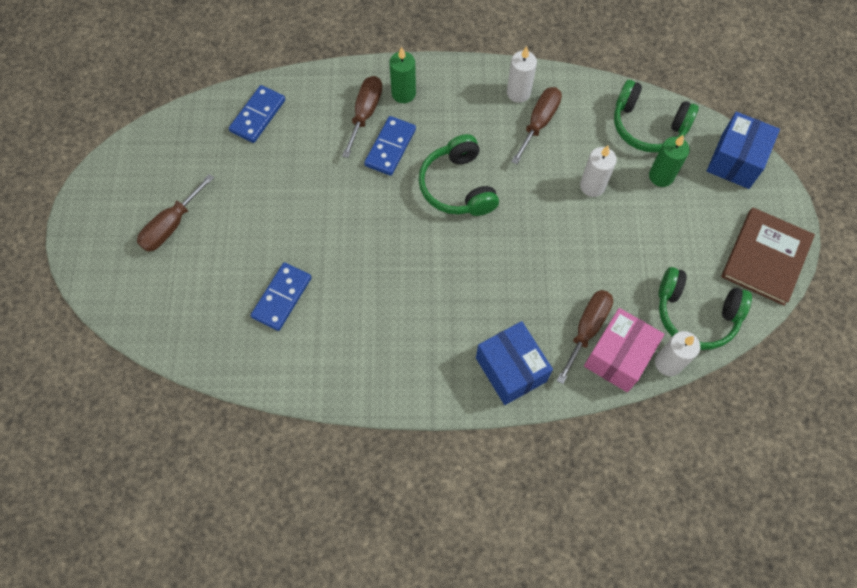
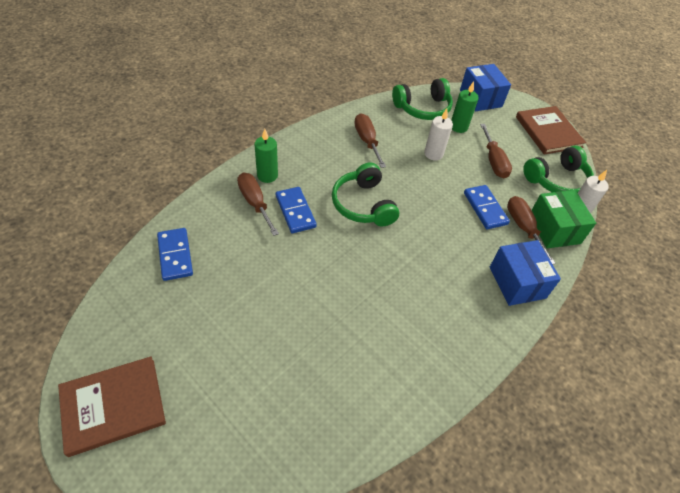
camera: 50 degrees left, 15 degrees down
(116, 202) = (113, 406): none -> brown book
(171, 225) = (186, 384): brown screwdriver -> brown screwdriver (493, 161)
(282, 297) = (332, 362): blue domino -> blue domino (485, 208)
(458, 186) = (363, 204): green headphones -> green headphones turned 45 degrees clockwise
(511, 369) = (517, 282): blue box -> blue box turned 60 degrees clockwise
(518, 93) = (336, 133): white candle -> none
(618, 357) = (554, 229): pink box -> green box

